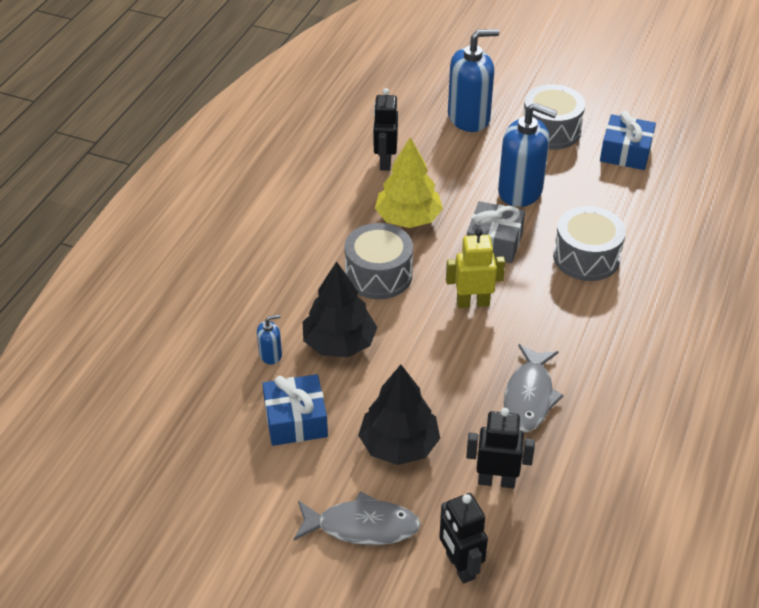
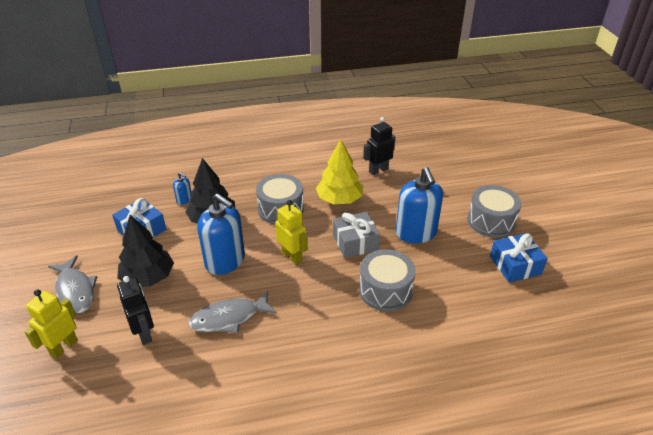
camera: 55 degrees right, 5 degrees down
(460, 566) = (63, 347): black robot -> yellow robot
(469, 118) = (457, 183): blue soap dispenser -> blue soap dispenser (225, 261)

